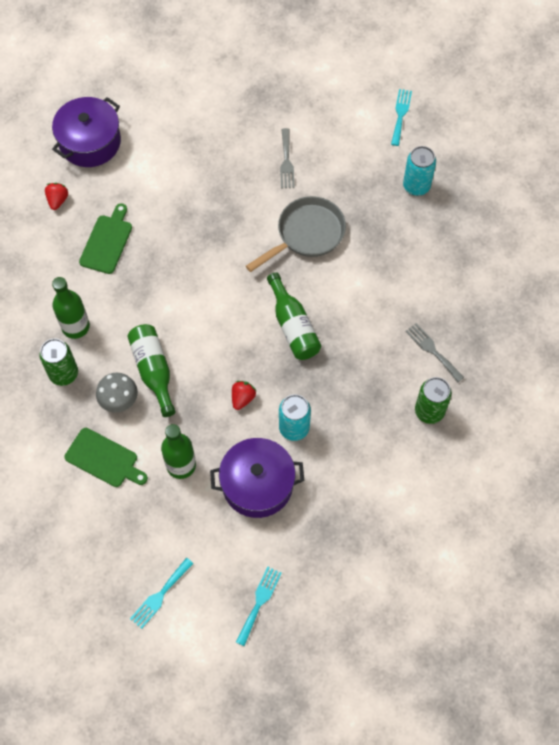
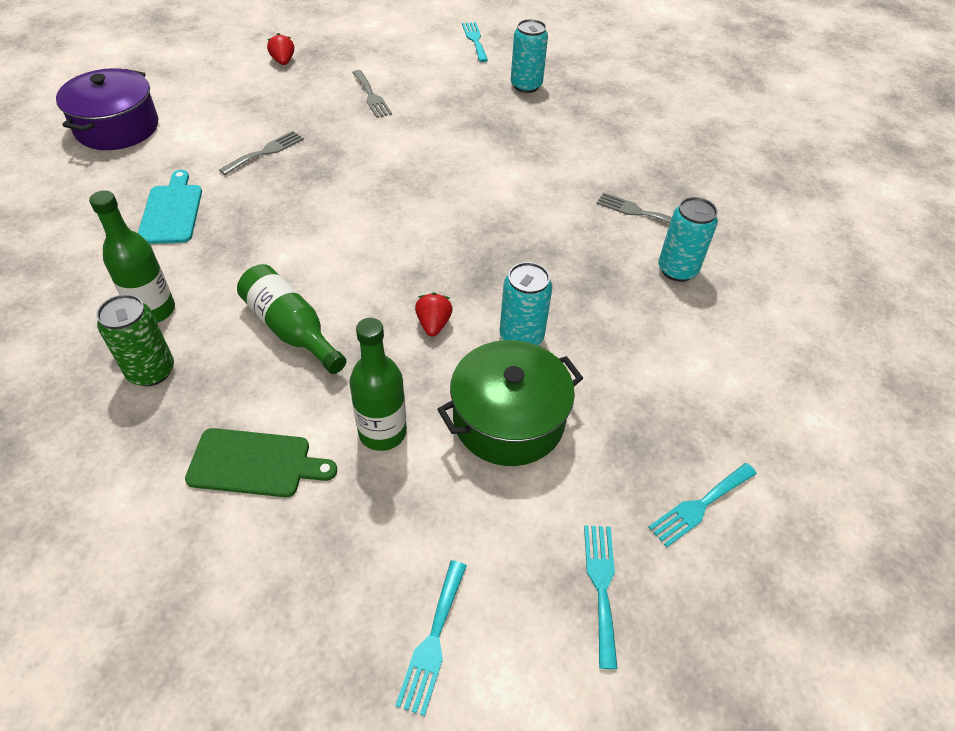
camera: 25 degrees left, 15 degrees down
(57, 200) = (87, 188): red strawberry -> red strawberry (283, 61)
(107, 242) = (171, 211): green cutting board -> turquoise cutting board
(119, 400) = (252, 379): grey mushroom -> none
(187, 201) = (265, 152): none -> grey fork
(257, 484) = (508, 420): purple pot -> green pot
(293, 326) = (459, 233): green bottle -> none
(307, 234) = (428, 148): grey pan -> none
(340, 580) = (700, 506): none -> turquoise fork
(429, 411) = (677, 270): green can -> turquoise can

